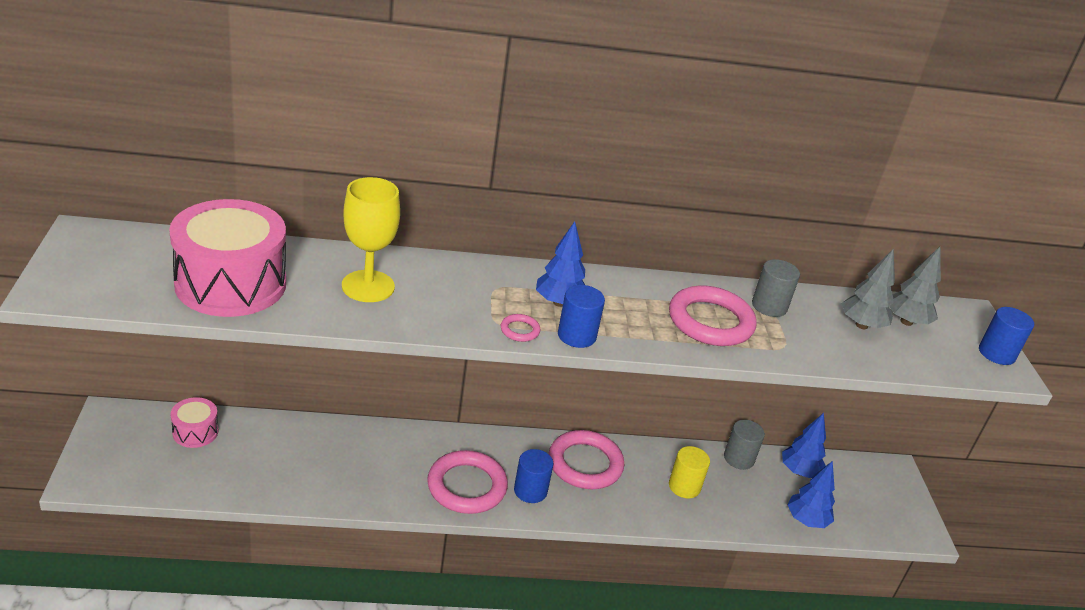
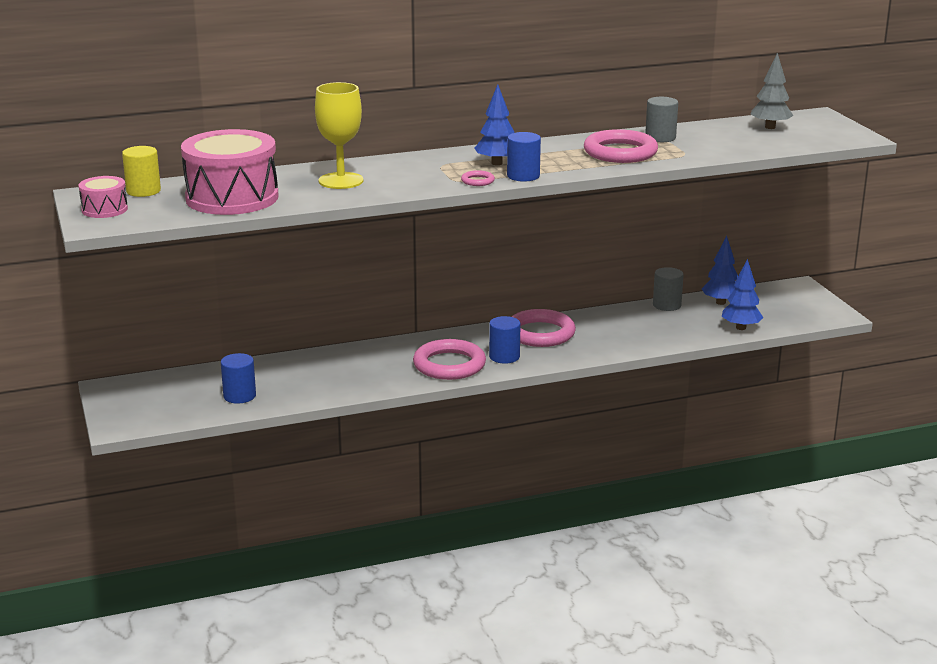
camera: 10 degrees left, 10 degrees down
(195, 432) = (192, 381): pink drum -> pink drum (104, 209)
(684, 486) = (630, 329): yellow cylinder -> yellow cylinder (143, 191)
(861, 325) = (737, 134): grey tree -> none
(996, 353) = (846, 130): blue cylinder -> blue cylinder (239, 396)

